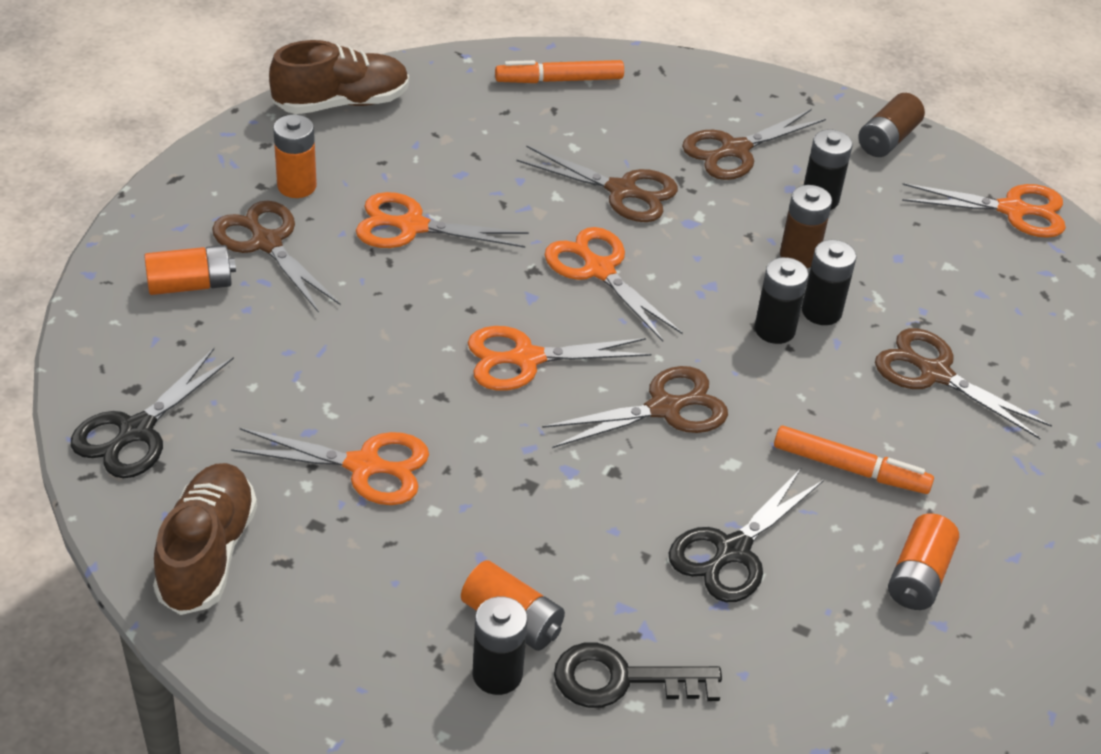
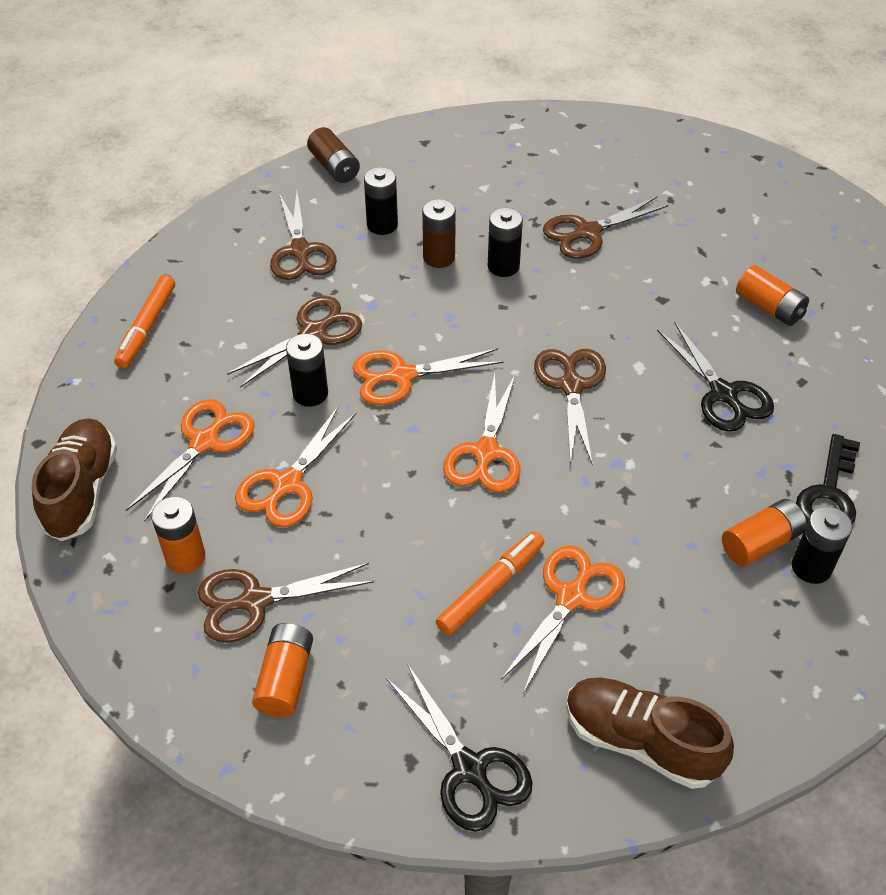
camera: 65 degrees left, 5 degrees up
(774, 330) = (512, 297): black battery -> black battery (310, 394)
(850, 468) = (663, 306): orange marker -> orange marker (491, 588)
(1012, 210) = (442, 136): orange scissors -> orange scissors (204, 442)

